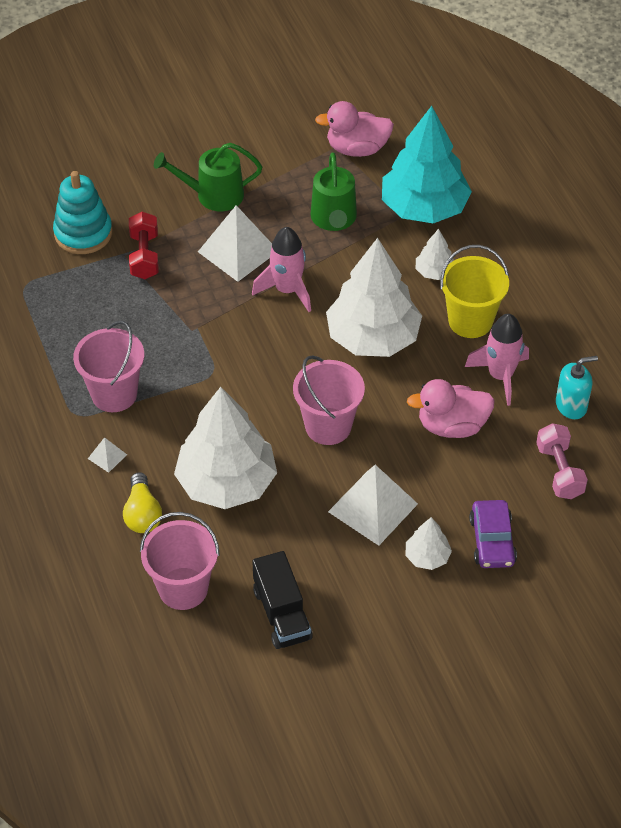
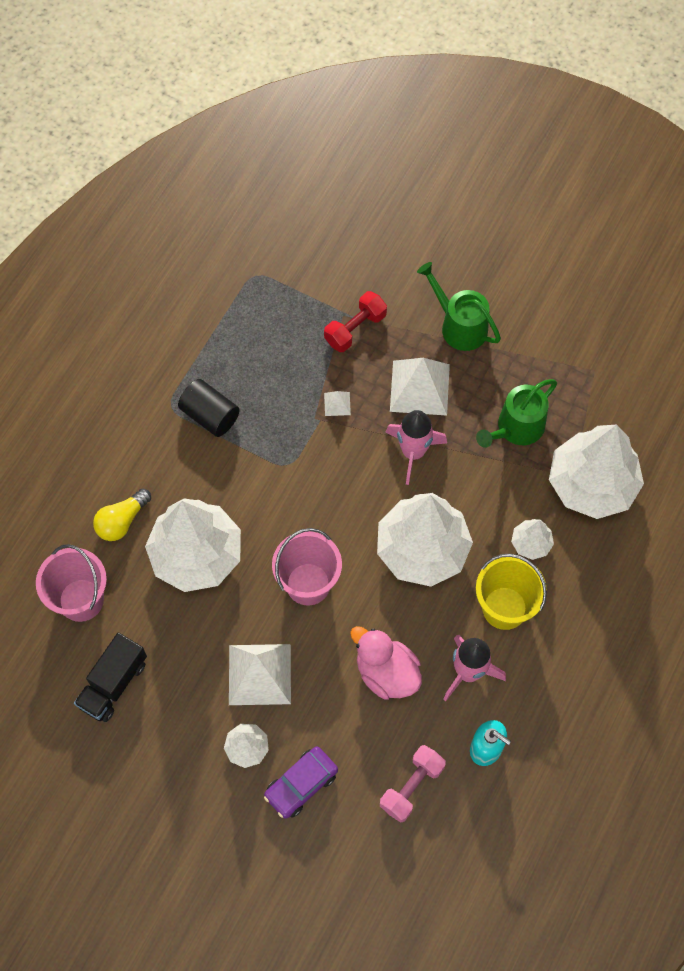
camera: 50 degrees right, 15 degrees up
(83, 233) = (338, 271): turquoise stacking toy -> none
(107, 456) = (151, 457): white pyramid -> white pyramid (337, 403)
(114, 394) = (210, 415): pink bucket -> black cylinder
(357, 149) = (607, 387): pink duck -> none
(424, 208) = (591, 484): turquoise tree -> white tree

